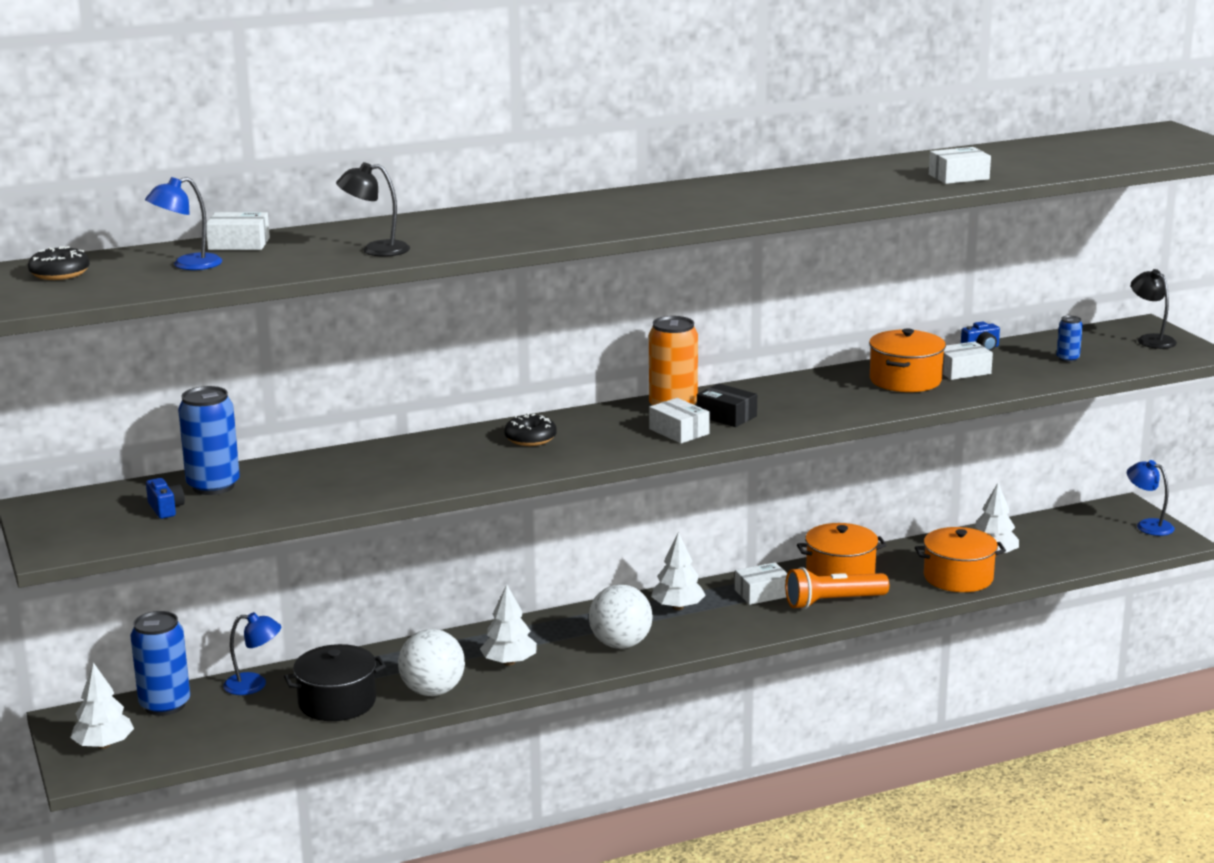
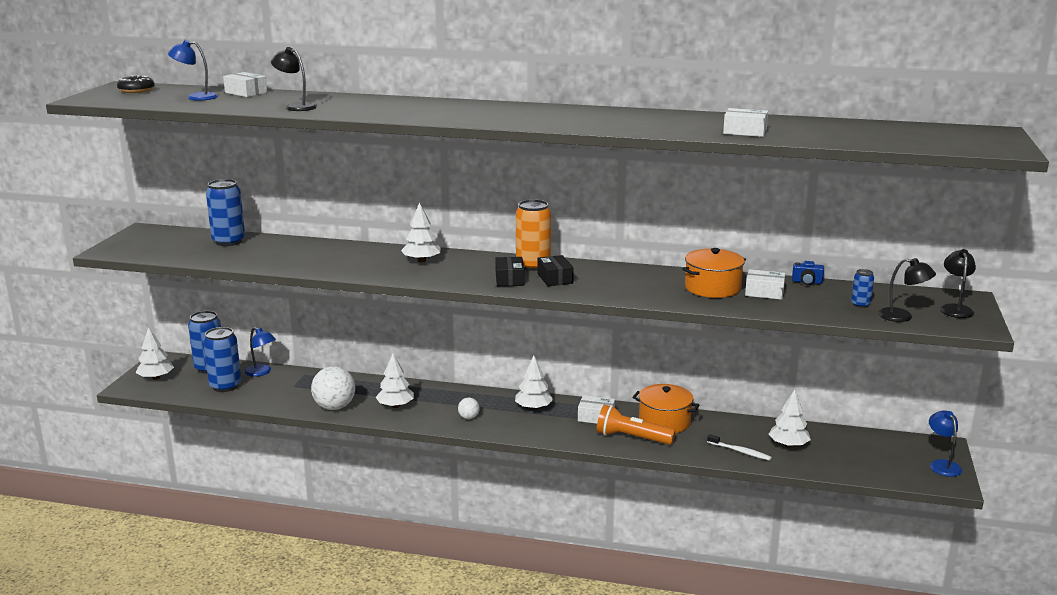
camera: 35 degrees right, 0 degrees up
(166, 509) = (187, 246): blue camera -> none
(232, 719) = (225, 386): none -> blue can
(337, 702) = (282, 395): black pot -> none
(530, 439) = (421, 261): black donut -> white tree
(620, 644) = (468, 417): white ball -> white ball, size x0.49
(679, 431) = (509, 279): white box -> black box
(958, 577) = (740, 451): orange pot -> white toothbrush
(1122, 360) = (902, 316): none -> black lamp

